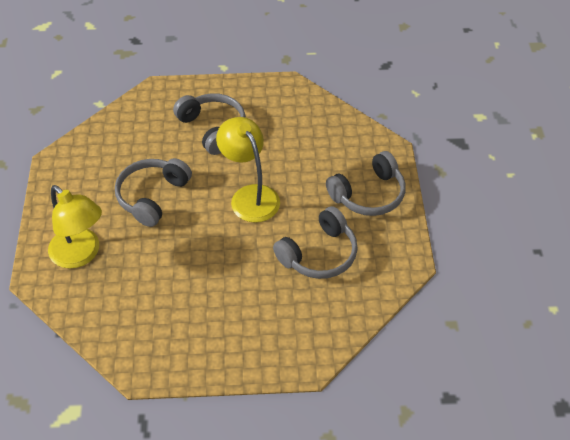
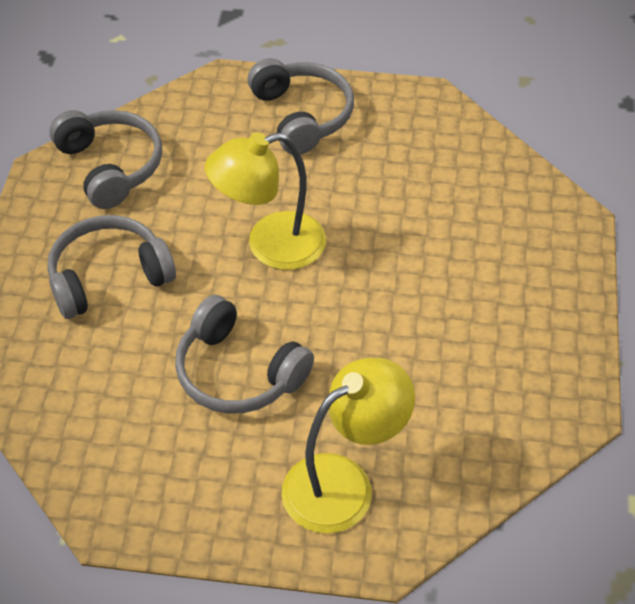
camera: 80 degrees left, 0 degrees up
(319, 254) = (398, 183): grey headphones -> grey headphones (110, 166)

